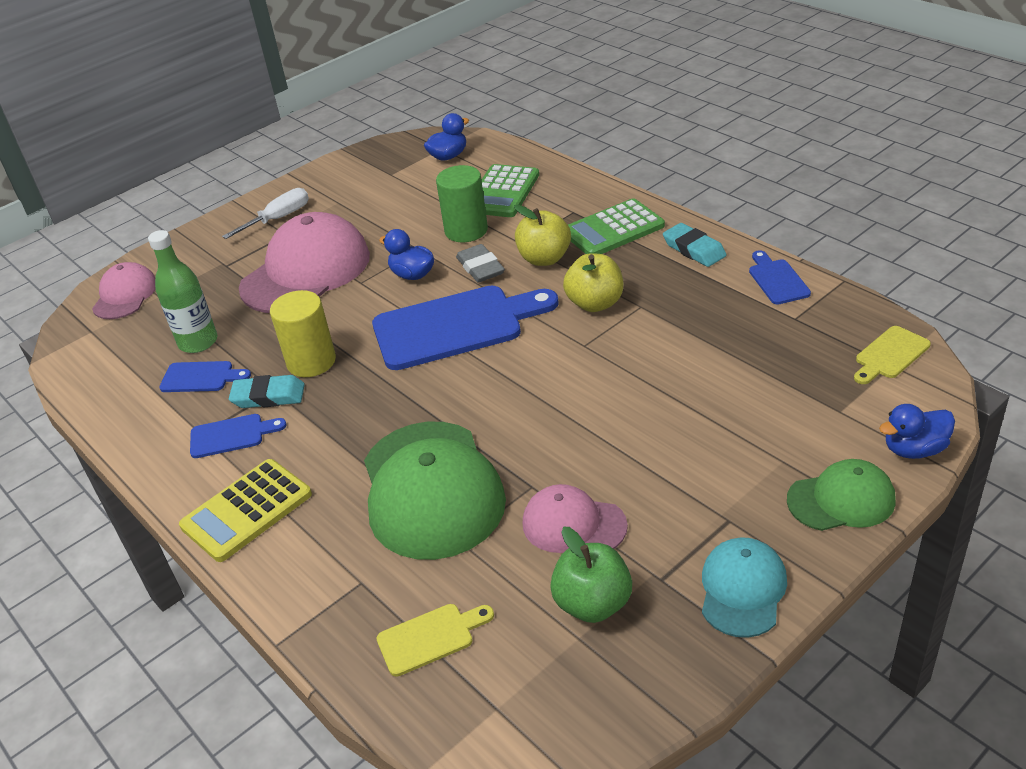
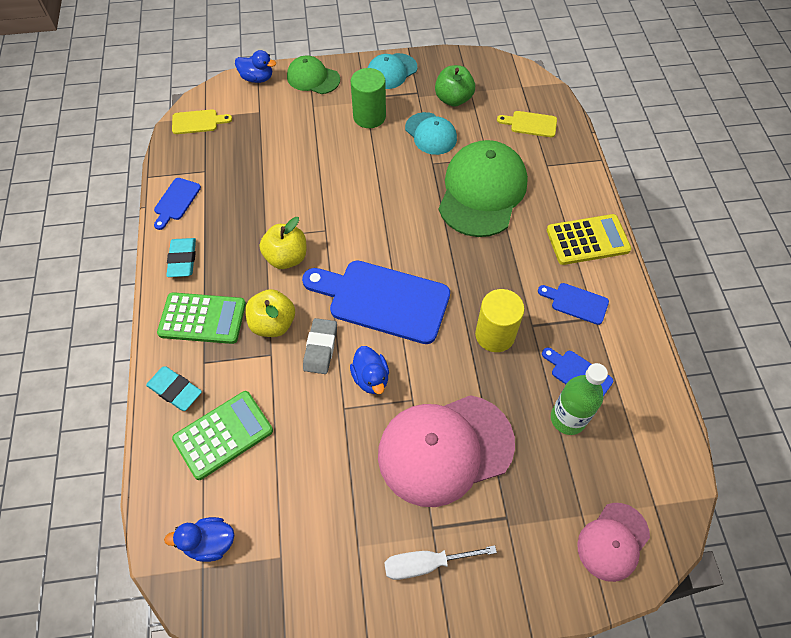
camera: 150 degrees left, 20 degrees up
(268, 396) = (538, 321): turquoise eraser -> turquoise eraser (175, 390)
(466, 230) = (293, 403): green cylinder -> green cylinder (369, 116)
(573, 524) = (431, 134): pink cap -> turquoise cap

